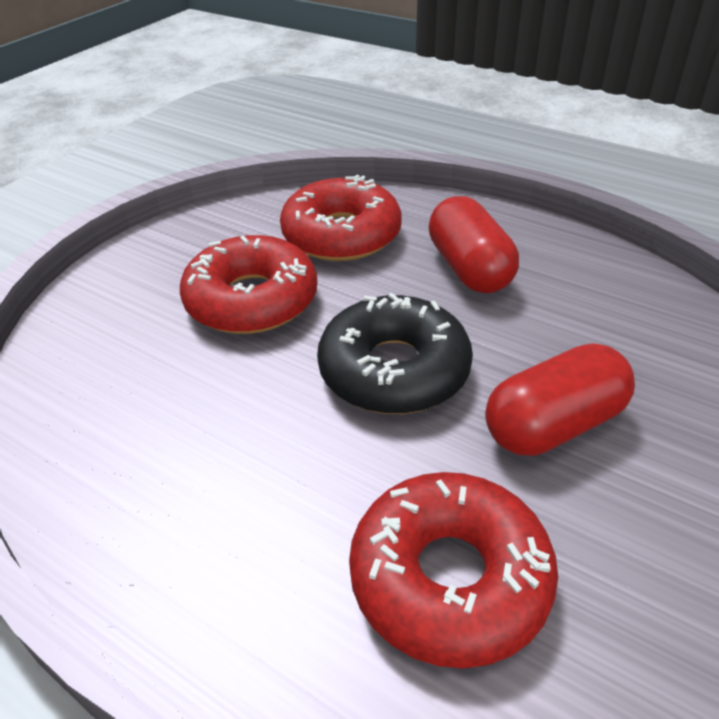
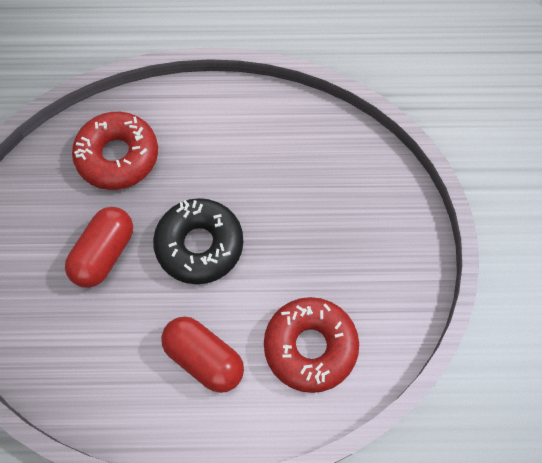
camera: 145 degrees right, 25 degrees up
(252, 300) = (314, 252): red donut -> none

